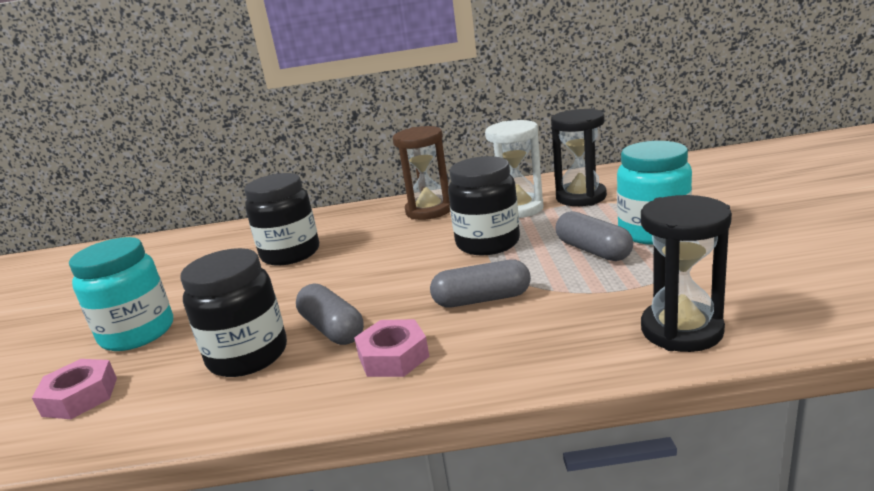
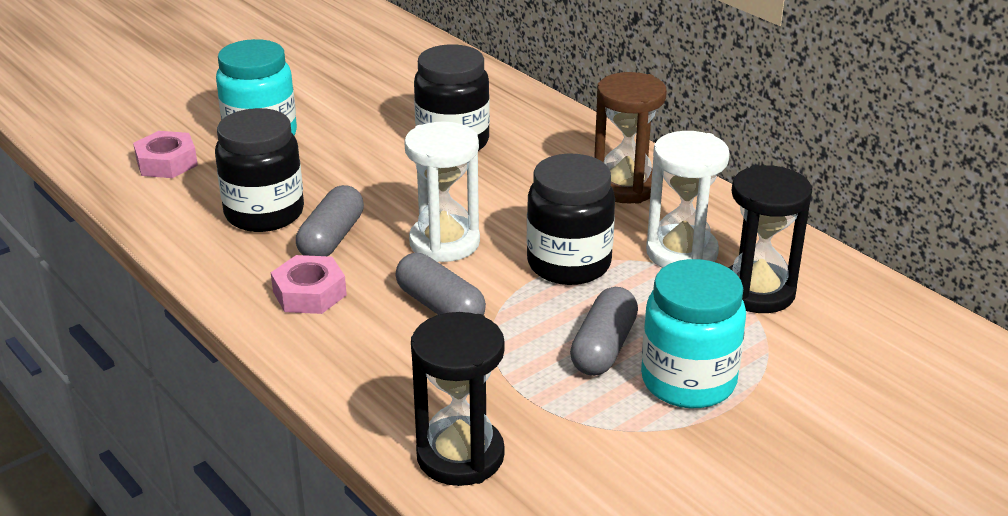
camera: 50 degrees right, 10 degrees up
(405, 281) = (444, 243): none -> white hourglass

